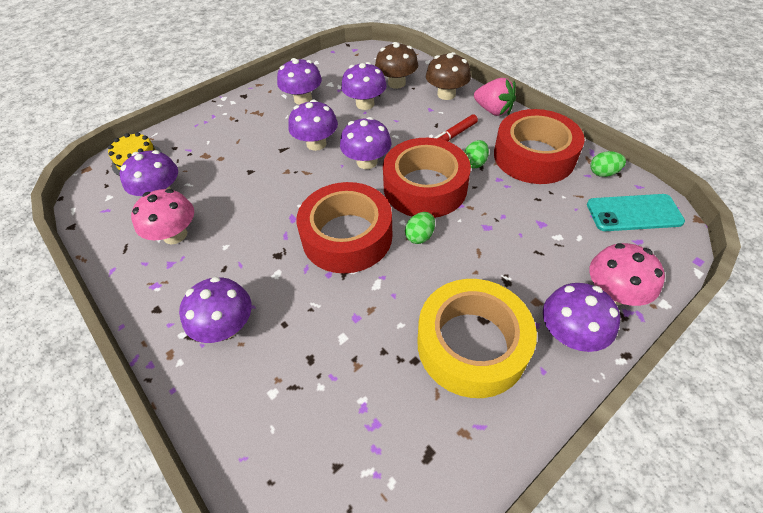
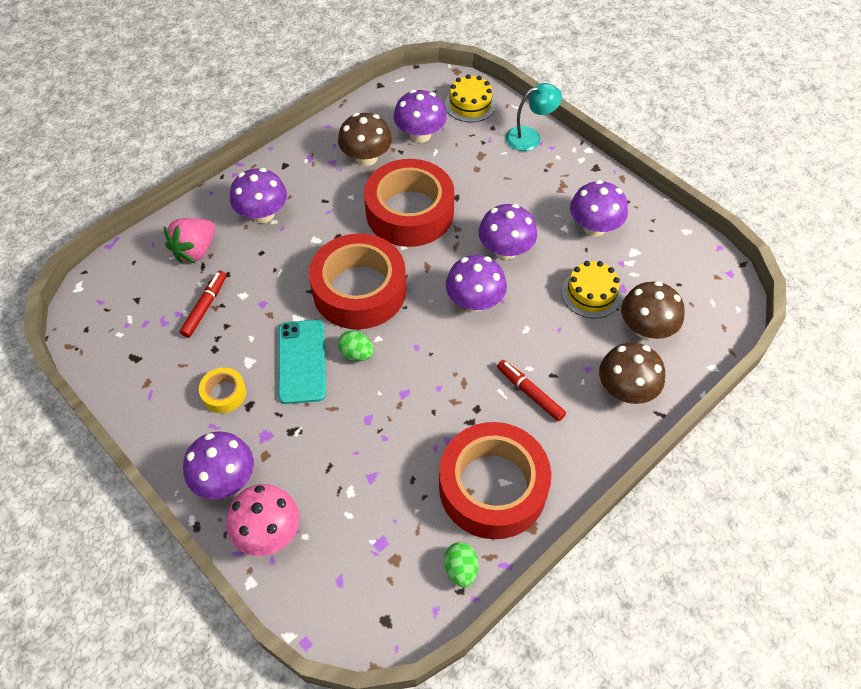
camera: 85 degrees right, 5 degrees up
(175, 235) = (366, 157): pink mushroom -> brown mushroom
(196, 126) = (530, 137): none -> turquoise lamp
(356, 376) = (205, 307): none -> red marker
(365, 104) = (591, 293): purple mushroom -> yellow cake
(425, 187) = (432, 360): red tape -> red tape (409, 212)
(471, 344) = (224, 393): yellow tape -> yellow tape, size x0.43
(474, 163) = (476, 415): green egg -> none
(493, 110) = (592, 447): pink strawberry -> pink strawberry (195, 250)
(633, 213) = (386, 588): turquoise phone -> turquoise phone (302, 361)

